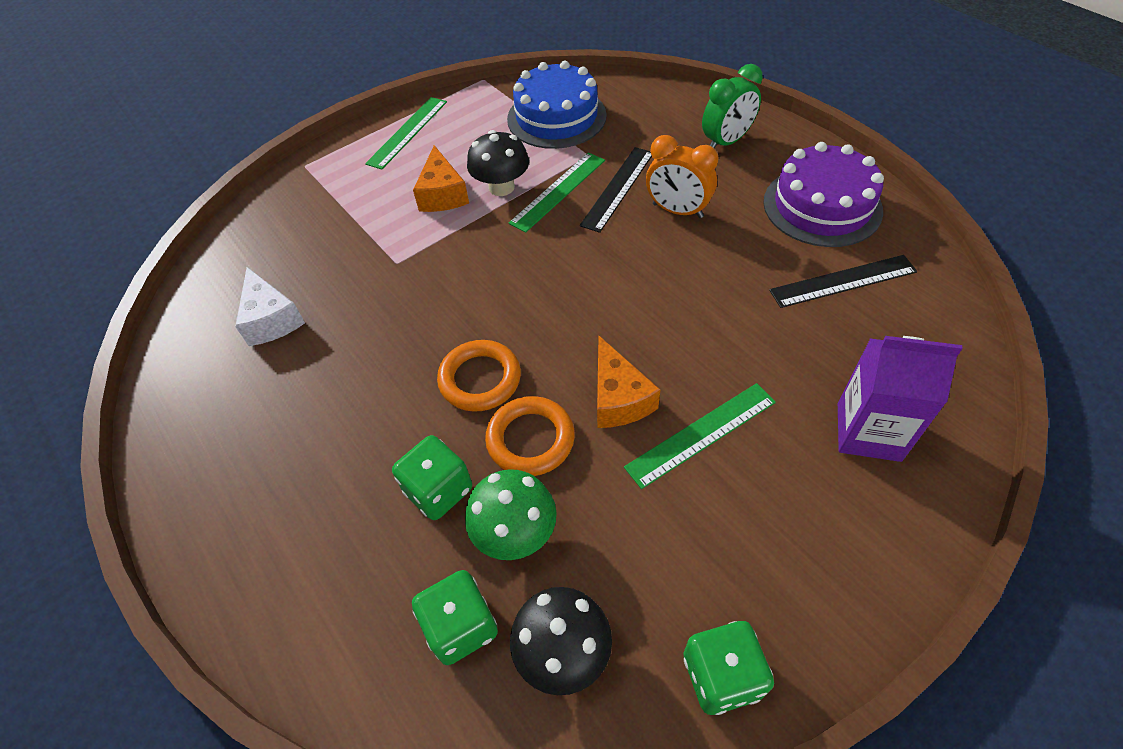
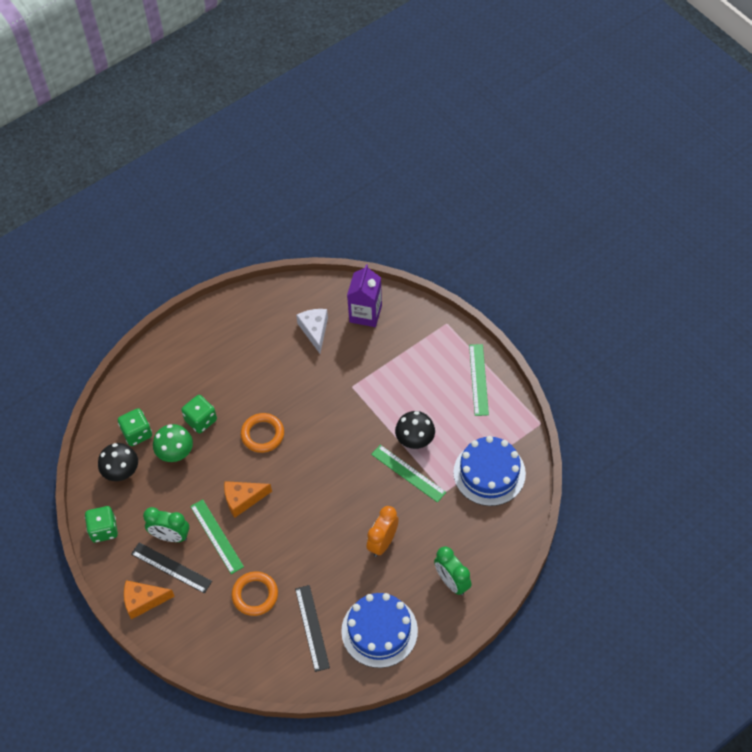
camera: 90 degrees right, 5 degrees up
(271, 319) = (315, 330): white cheese -> white cheese turned 105 degrees clockwise
(407, 132) = (478, 379): green ruler -> green ruler turned 60 degrees clockwise
(442, 194) = (411, 406): orange cheese -> orange cheese (143, 601)
(530, 439) = (223, 458): orange ring -> orange ring (255, 595)
(618, 188) = (408, 509): black ruler -> black ruler (171, 567)
(714, 520) = (170, 536): none -> green clock
(822, 206) = (379, 631): purple cake -> blue cake
(868, 431) = (208, 615): purple carton -> purple carton (365, 313)

